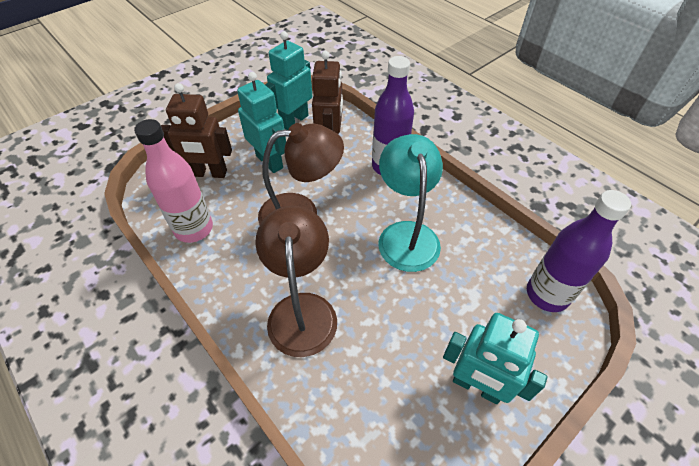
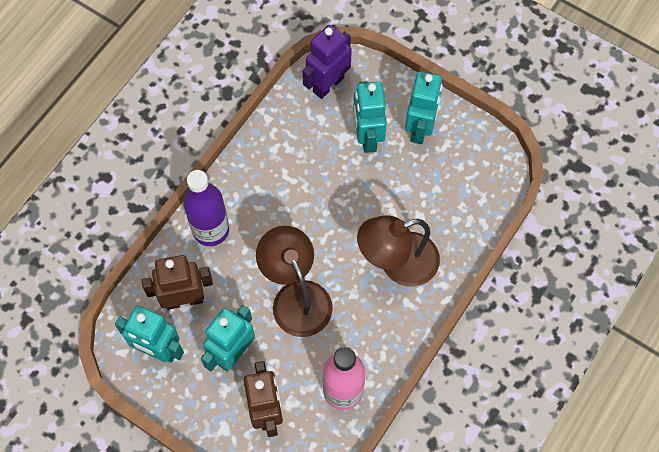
camera: 105 degrees left, 15 degrees up
(406, 234) = (296, 198): turquoise lamp -> none
(470, 319) = (367, 137): none -> turquoise robot
(547, 294) = (328, 84): purple bottle -> purple robot

